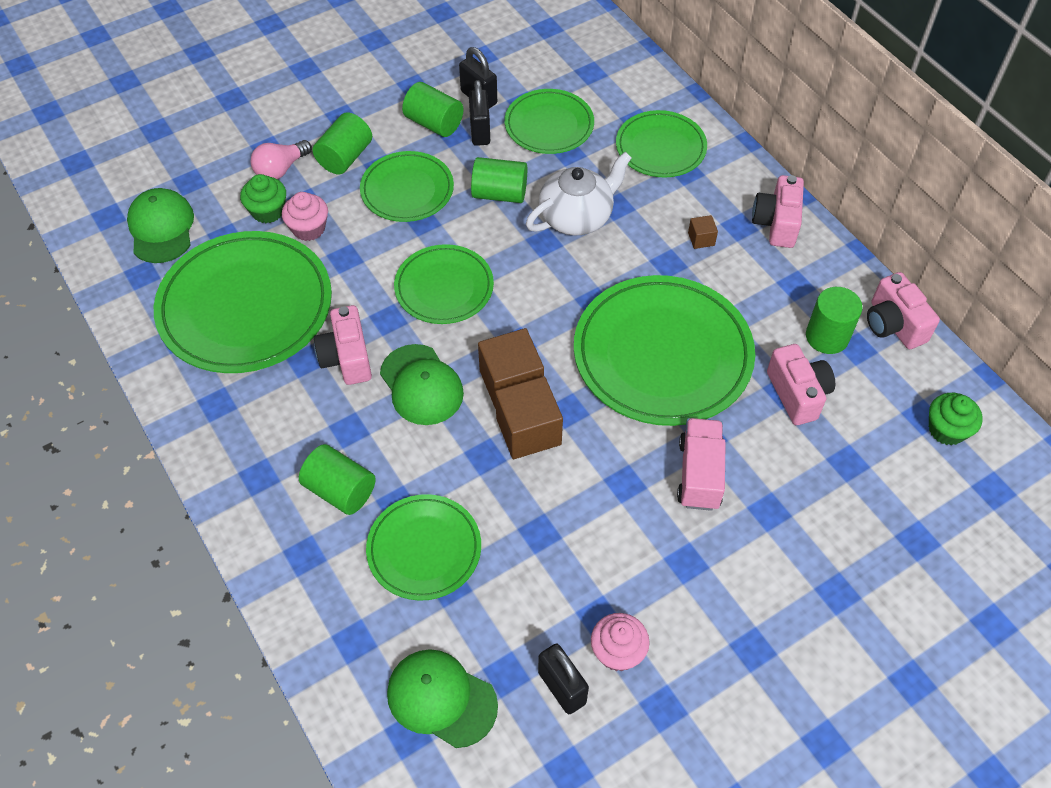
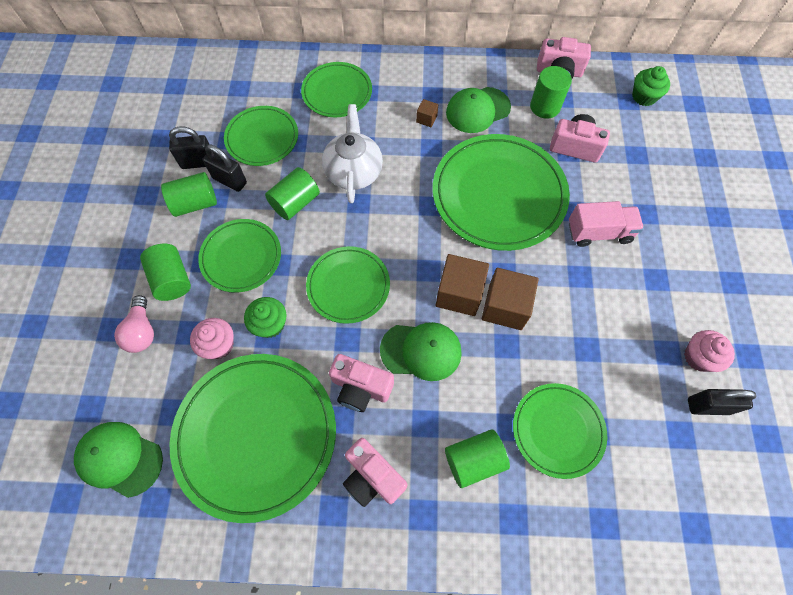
camera: 55 degrees left, 10 degrees up
(268, 211) = (175, 365): green cupcake -> green cupcake (270, 324)
(441, 698) = (679, 488): green cap -> green cap (477, 110)
(699, 474) = (599, 232): pink truck -> pink truck turned 135 degrees clockwise
(776, 223) = (445, 76): pink camera -> pink camera (372, 477)

